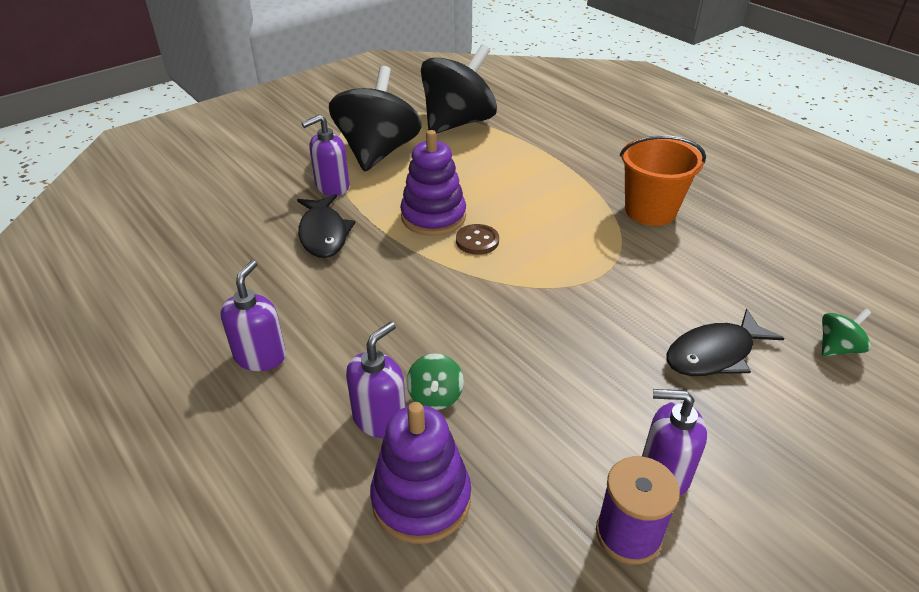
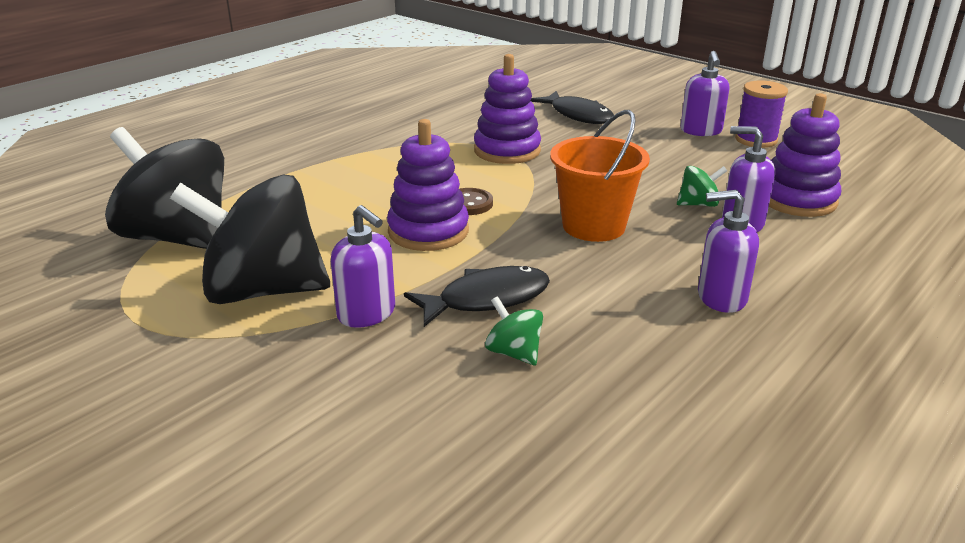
camera: 100 degrees left, 10 degrees down
(596, 278) = (507, 151): none -> purple stacking toy
(650, 211) = (393, 131): orange bucket -> orange bucket (594, 226)
(837, 348) = (549, 85): green spinning top -> green spinning top (514, 352)

